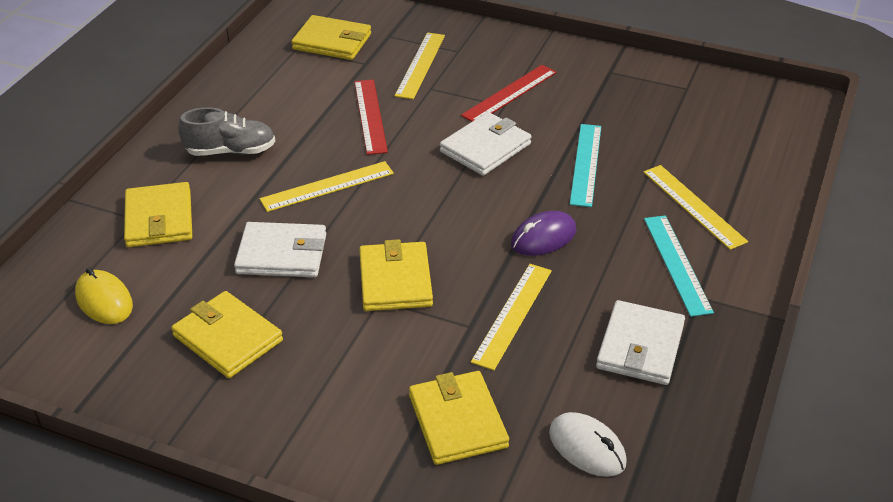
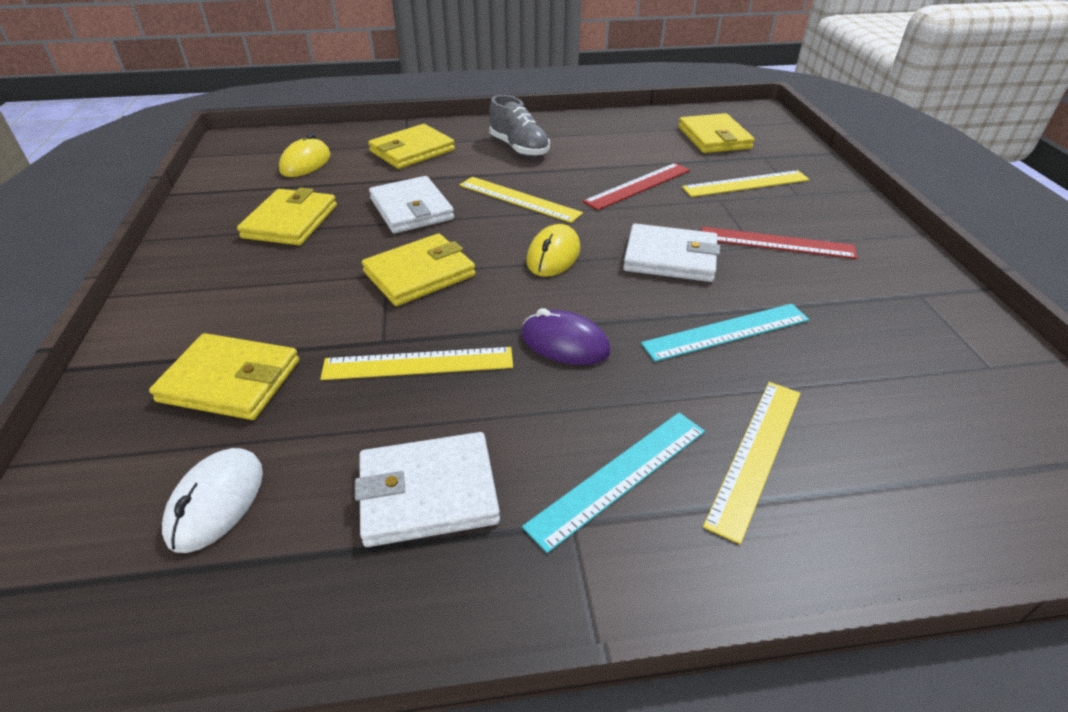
camera: 60 degrees right, 0 degrees up
(432, 201) = (553, 255): none -> yellow mouse
(457, 421) = (230, 381): yellow wallet -> yellow wallet turned 60 degrees clockwise

